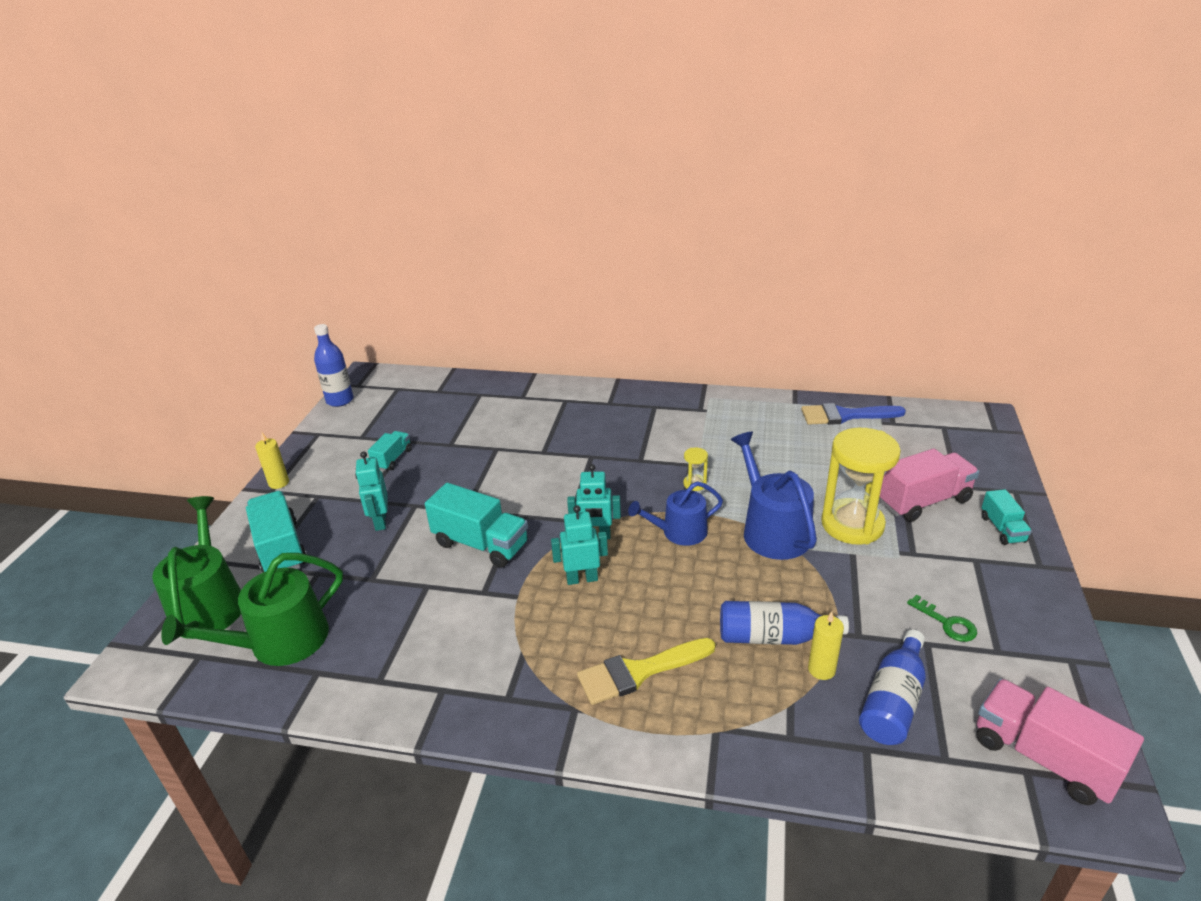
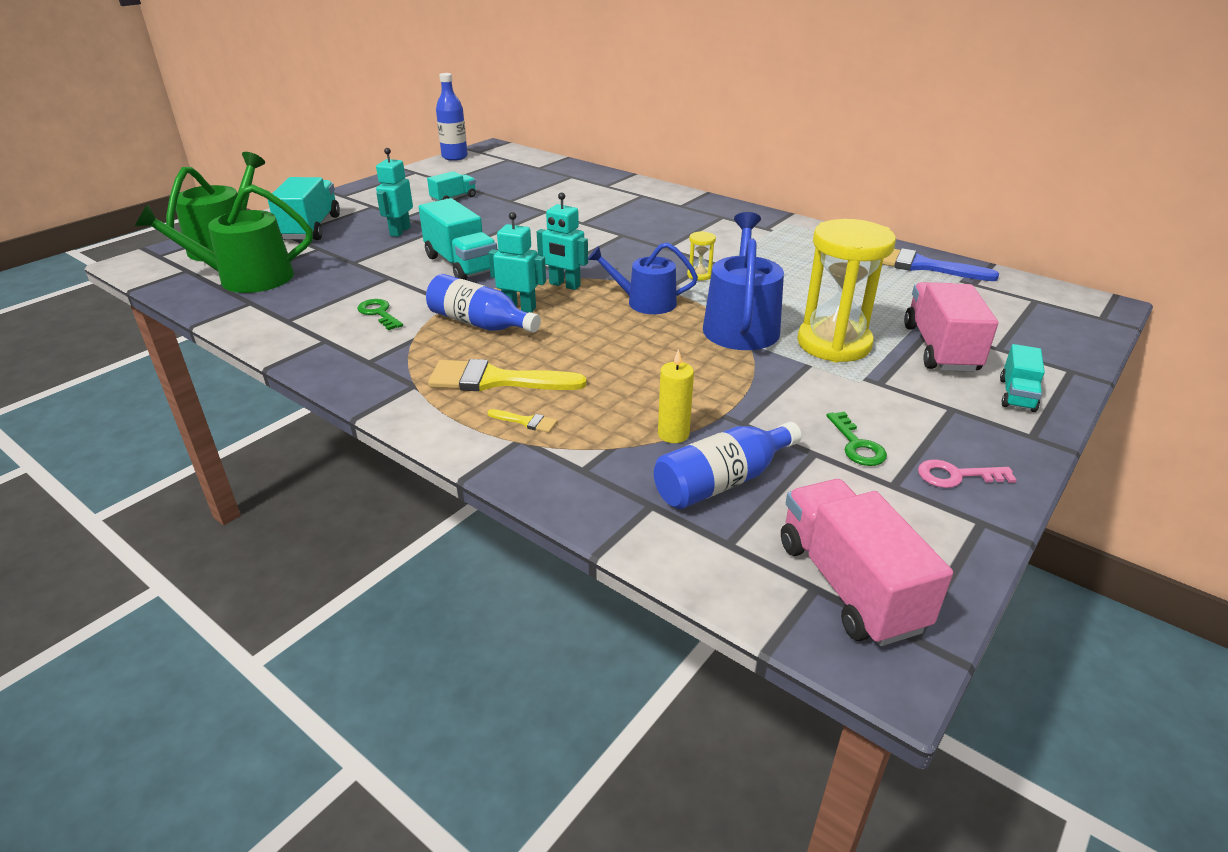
camera: 25 degrees right, 0 degrees up
(279, 483) = (353, 192): yellow candle -> none
(461, 635) = (379, 313): none -> green key
(704, 707) = (526, 422): none -> yellow brush
(773, 637) = (651, 397): blue bottle -> blue bottle (479, 323)
(923, 501) = (940, 348): pink truck -> pink truck turned 90 degrees counterclockwise
(1026, 624) = (956, 476): none -> pink key

